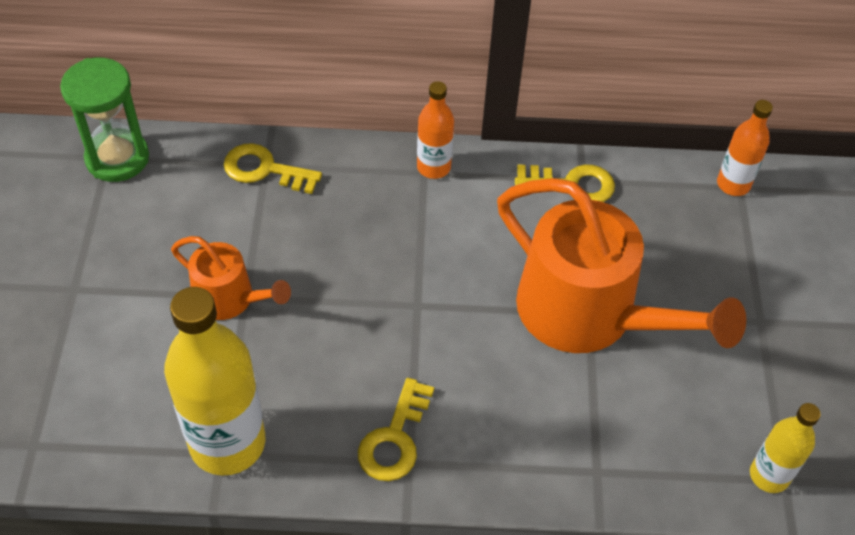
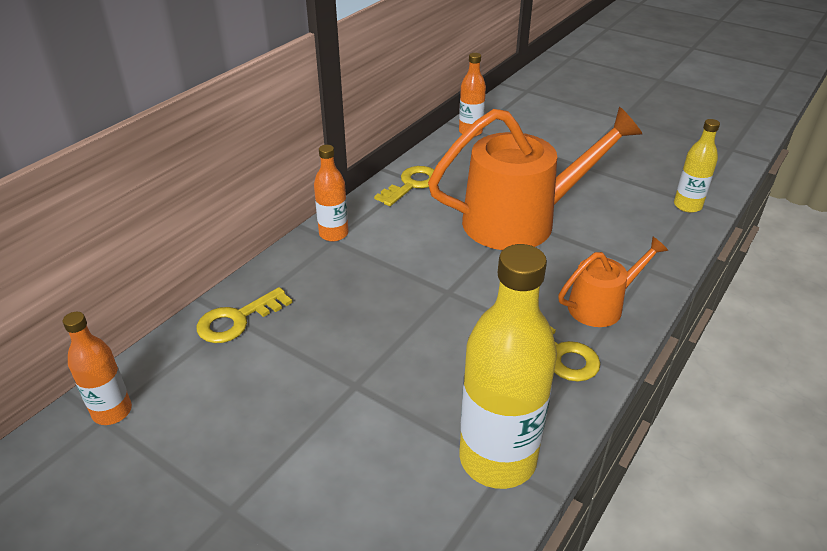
camera: 55 degrees left, 15 degrees down
(117, 158) = (112, 411): green hourglass -> orange bottle
(230, 298) = (348, 396): orange watering can -> orange watering can (601, 305)

